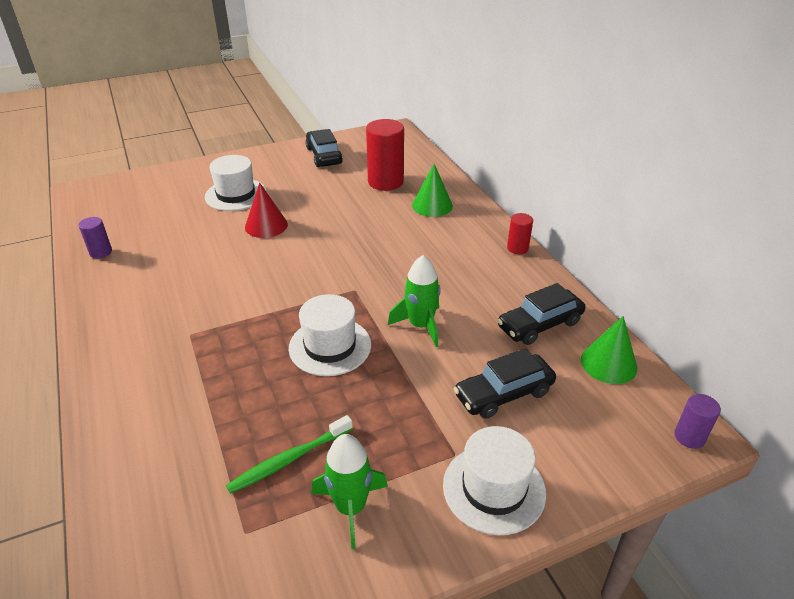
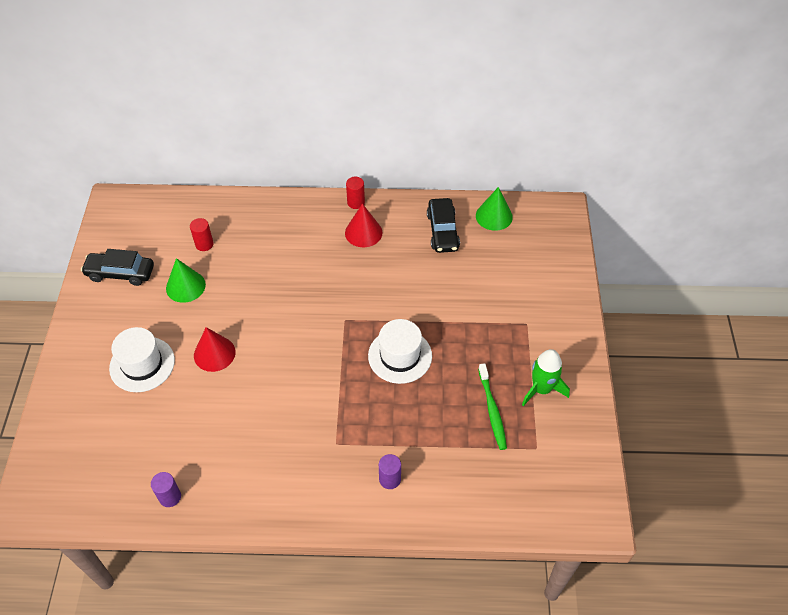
camera: 65 degrees left, 15 degrees up
(385, 182) = (204, 244): red cylinder -> red cylinder, size x0.51
(420, 325) = (407, 295): green rocket -> none
(432, 205) = (264, 228): green cone -> green cone (185, 286)
(482, 266) = (363, 232): none -> red cone
(494, 488) = (558, 316): white hat -> none
(503, 394) = (492, 279): black car -> none
(689, 437) = (563, 213): purple cylinder -> purple cylinder (390, 479)

